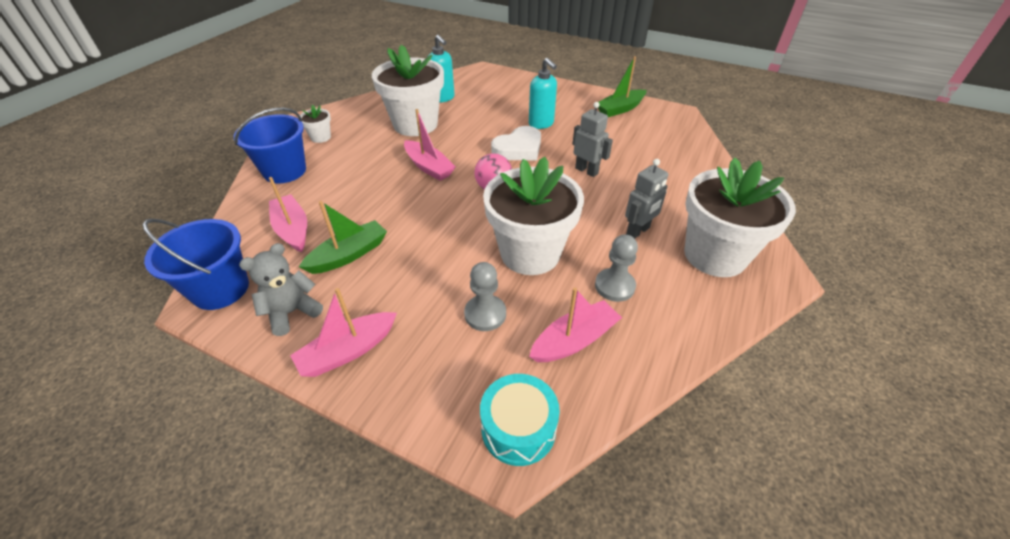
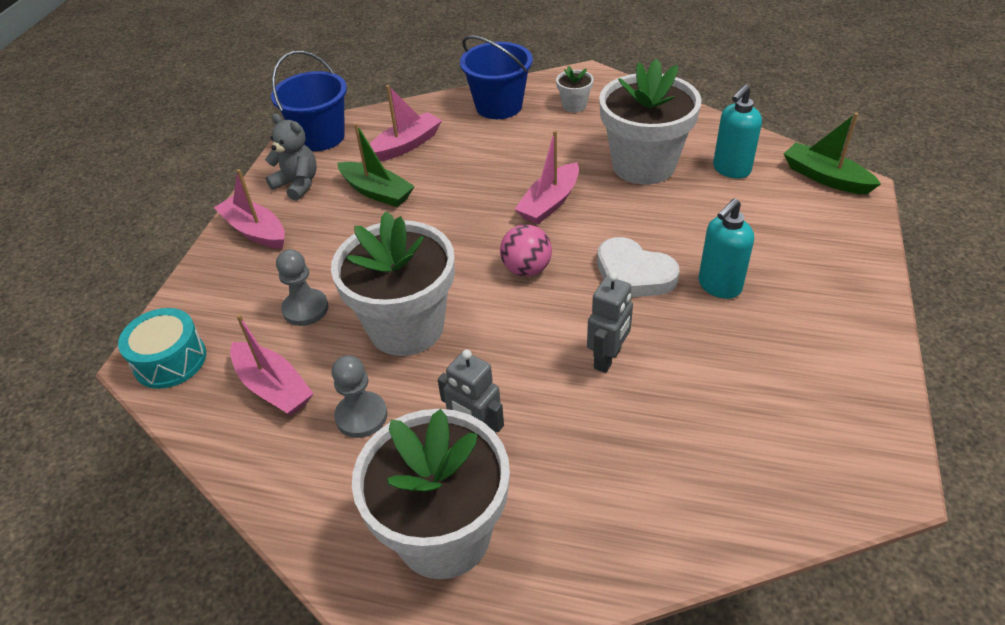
camera: 80 degrees right, 0 degrees up
(620, 109) = (839, 383): green boat -> green boat (825, 177)

